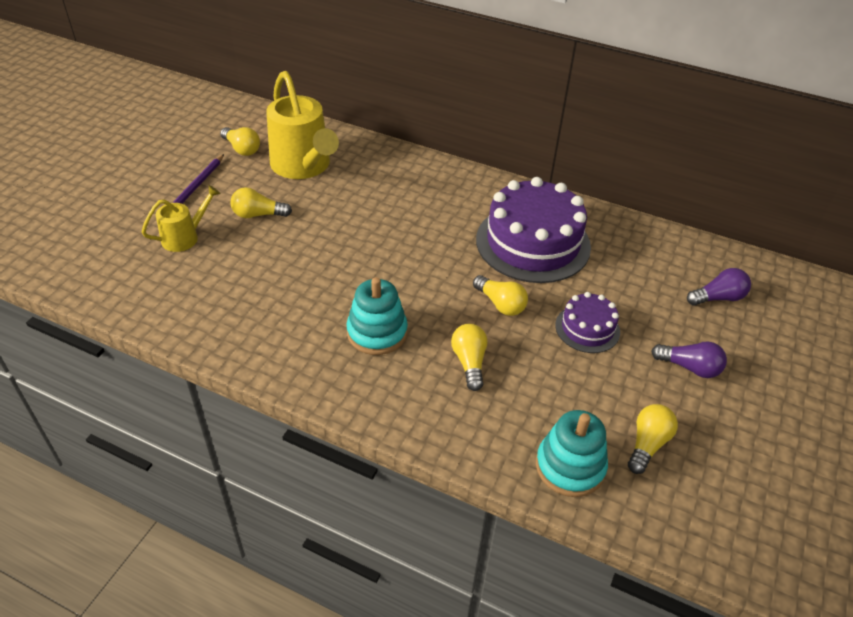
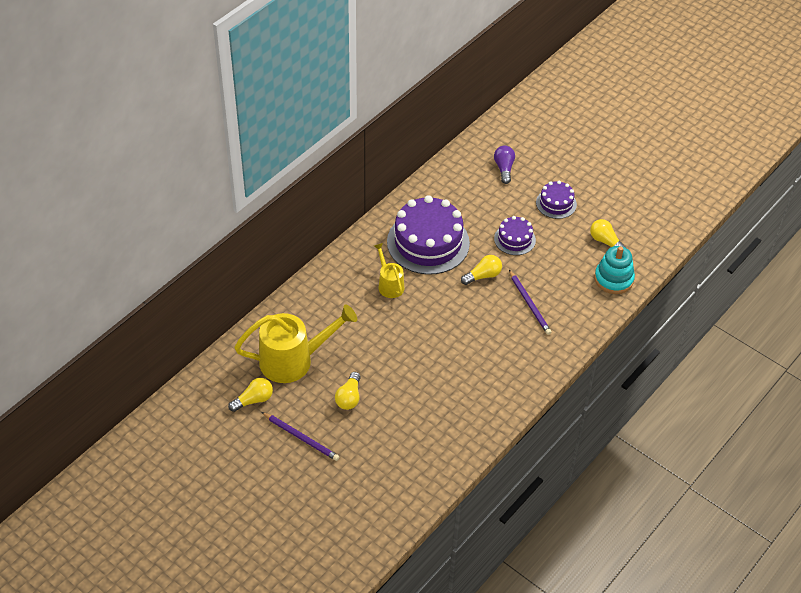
camera: 75 degrees left, 5 degrees up
(185, 237) = (363, 447): yellow watering can -> yellow watering can (389, 284)
(377, 332) = (493, 345): turquoise stacking toy -> none
(469, 362) = (529, 304): yellow light bulb -> purple pencil
(689, 367) = (556, 203): purple light bulb -> purple cake

